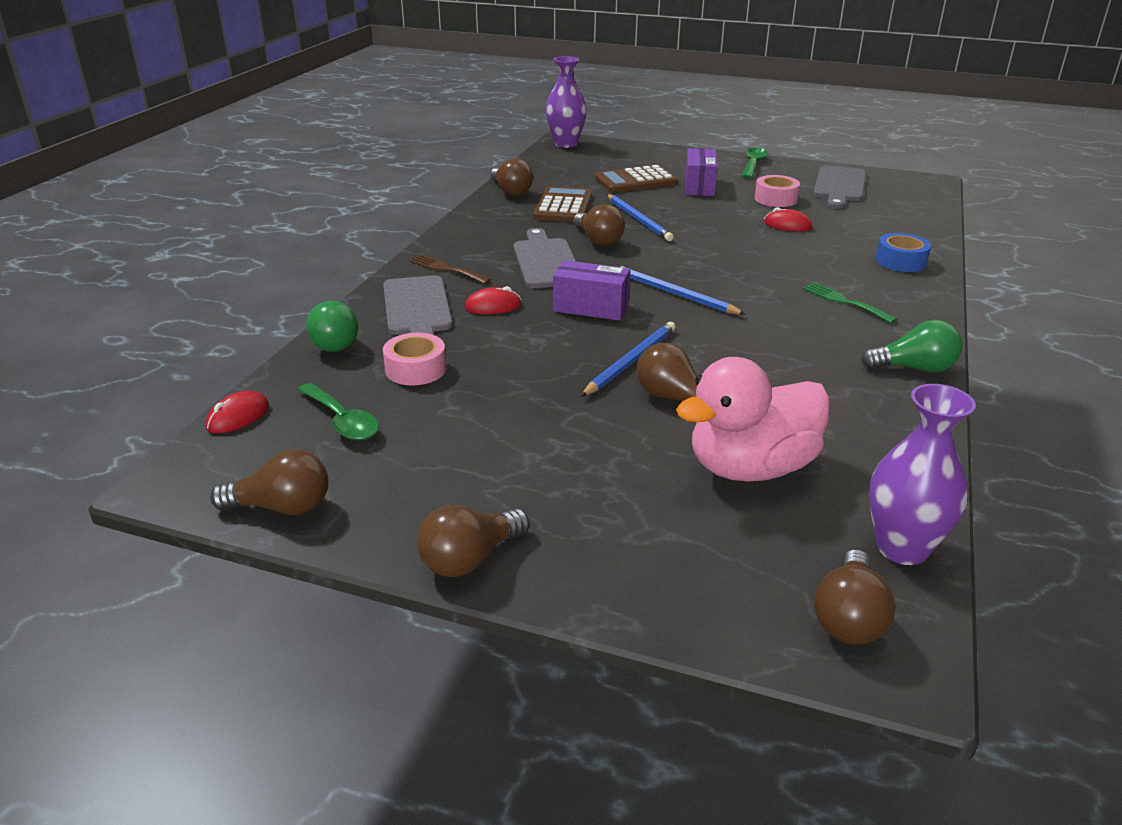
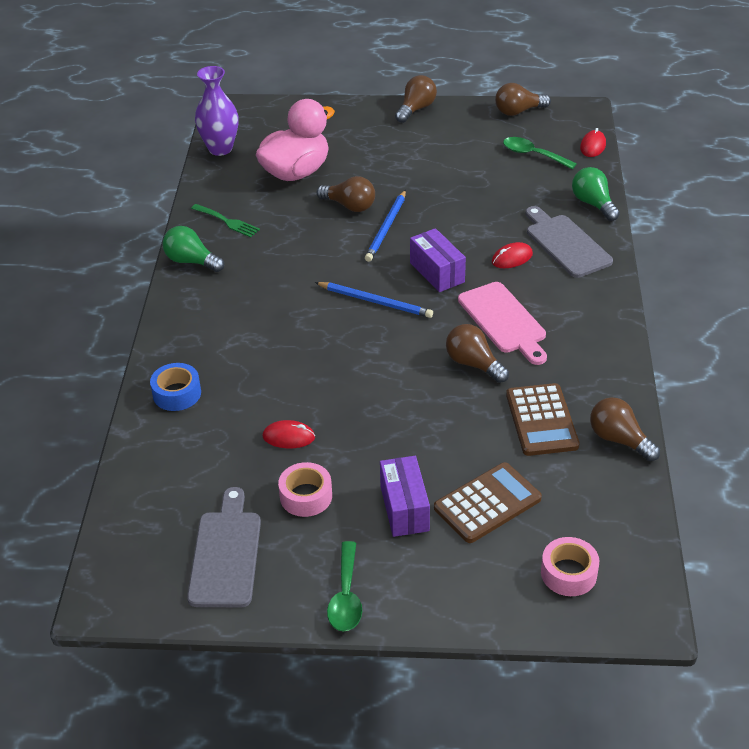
camera: 165 degrees right, 10 degrees up
(416, 369) = (521, 194): pink tape -> pink tape (568, 573)
(446, 269) = (581, 292): brown fork -> none
(546, 261) = (504, 321): grey cutting board -> pink cutting board
(565, 144) = (638, 603): purple vase -> none
(591, 308) = (437, 272): purple box -> purple box turned 60 degrees clockwise
(638, 220) = (449, 411): blue pencil -> none
(844, 301) = (235, 322): green fork -> green fork (227, 221)
(848, 617) = (247, 119): brown light bulb -> none
(914, 368) = (191, 261): green light bulb -> green light bulb turned 45 degrees clockwise

